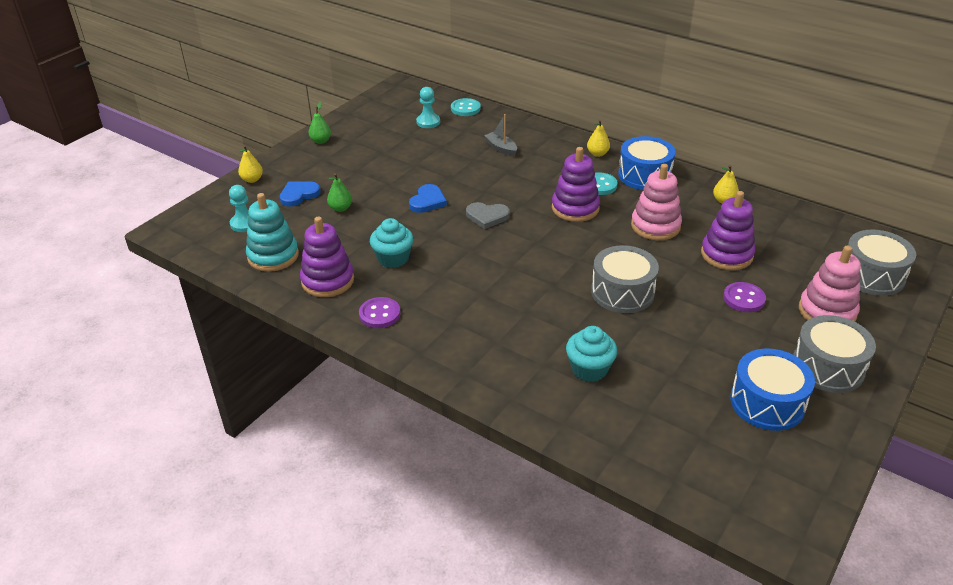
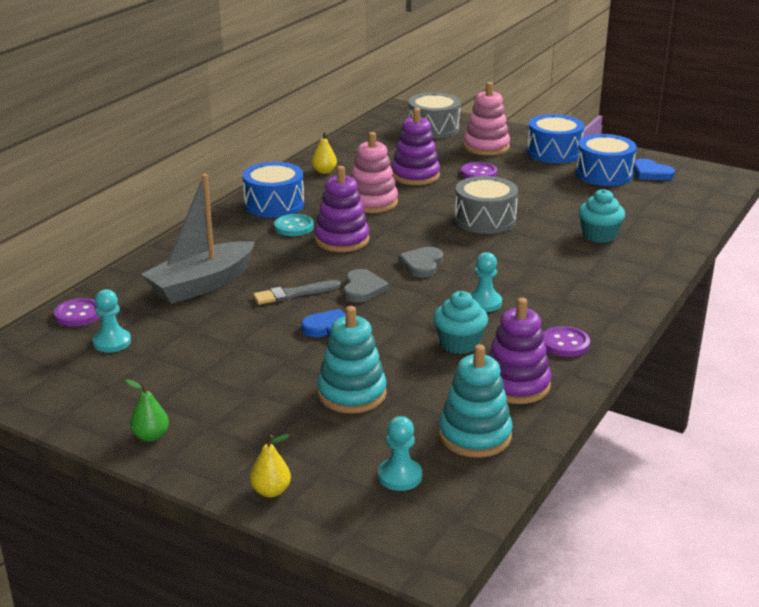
camera: 95 degrees left, 10 degrees down
(299, 195) = (317, 435): blue heart -> blue heart (651, 173)
(340, 208) = (352, 394): green pear -> turquoise stacking toy
(455, 276) = (484, 303): none -> turquoise pawn
(465, 108) = (78, 314): turquoise button -> purple button
(483, 186) = (294, 294): none -> grey brush
(501, 148) = (201, 285): grey boat -> grey boat, size x2.11
(528, 248) = (422, 264): none -> grey heart
(597, 154) = (224, 227): yellow pear -> none
(827, 367) = (554, 152): grey drum -> blue drum

